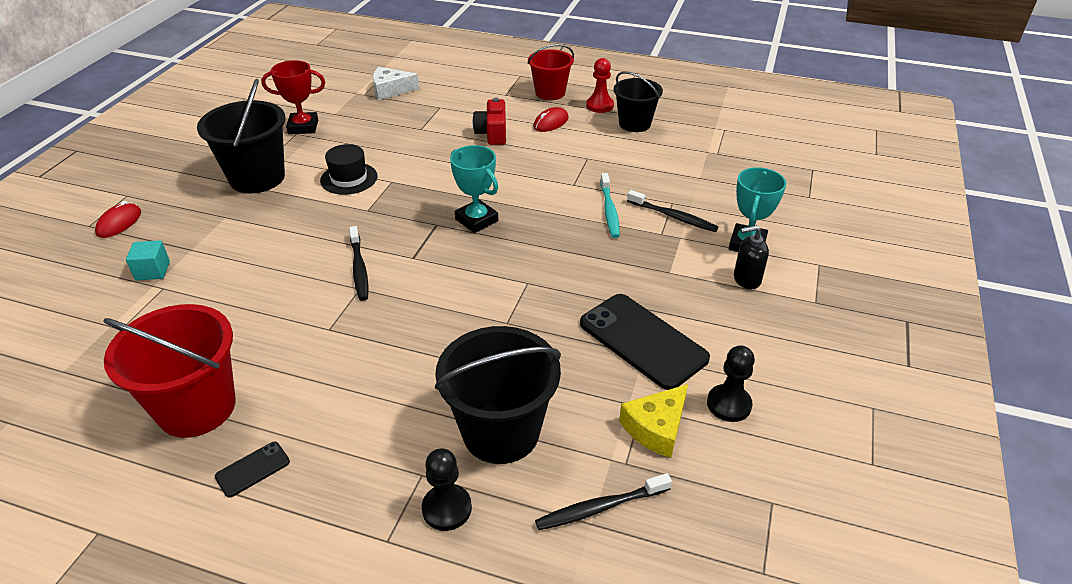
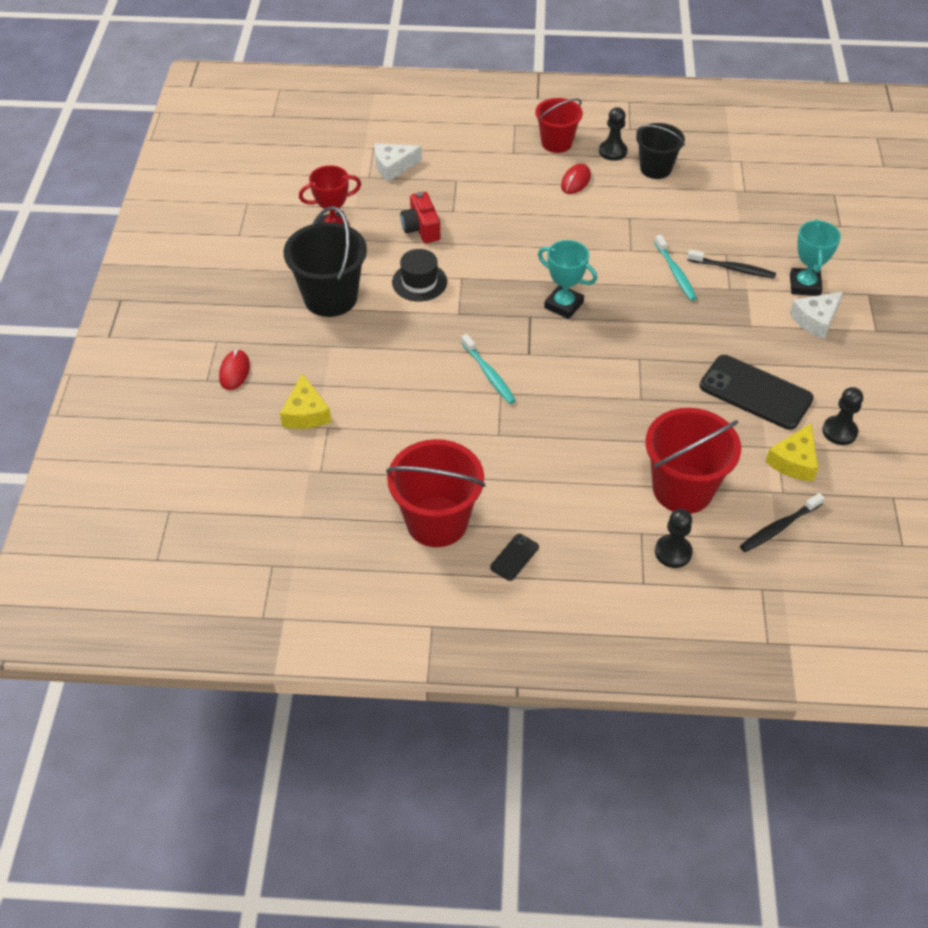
camera: 15 degrees left, 10 degrees up
(153, 271) = (306, 413): turquoise cube -> yellow cheese
(359, 269) = (489, 374): black toothbrush -> turquoise toothbrush
(492, 133) = (526, 204): red camera -> red camera (421, 228)
(501, 432) = (682, 489): black bucket -> red bucket
(600, 106) = (612, 151): red pawn -> black pawn
(746, 279) = (815, 320): black soap dispenser -> white cheese

